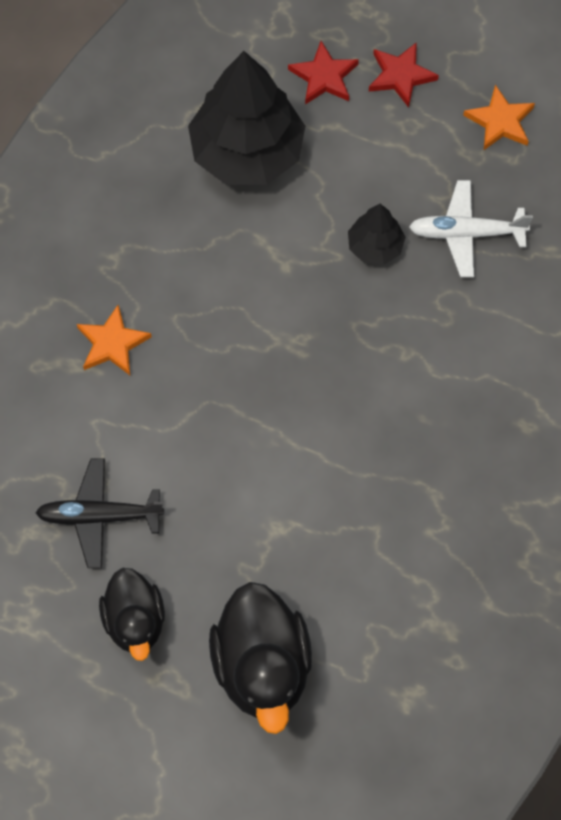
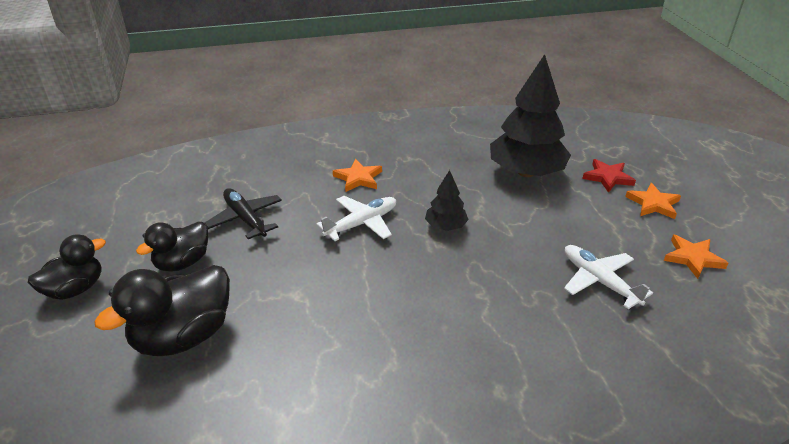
camera: 55 degrees right, 30 degrees down
(100, 753) = (75, 289): none -> black duck
(206, 395) = (361, 224): none -> white plane
(375, 246) = (536, 245): black tree -> black tree (445, 226)
(400, 76) = (653, 204): red star -> orange star

